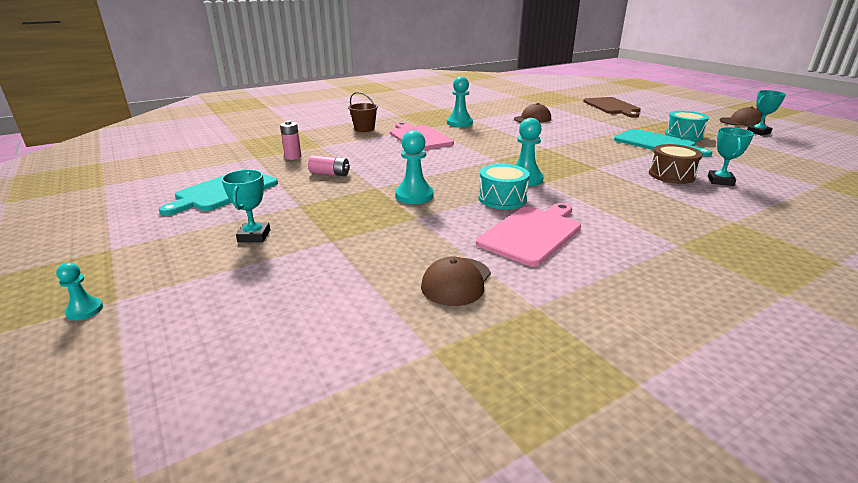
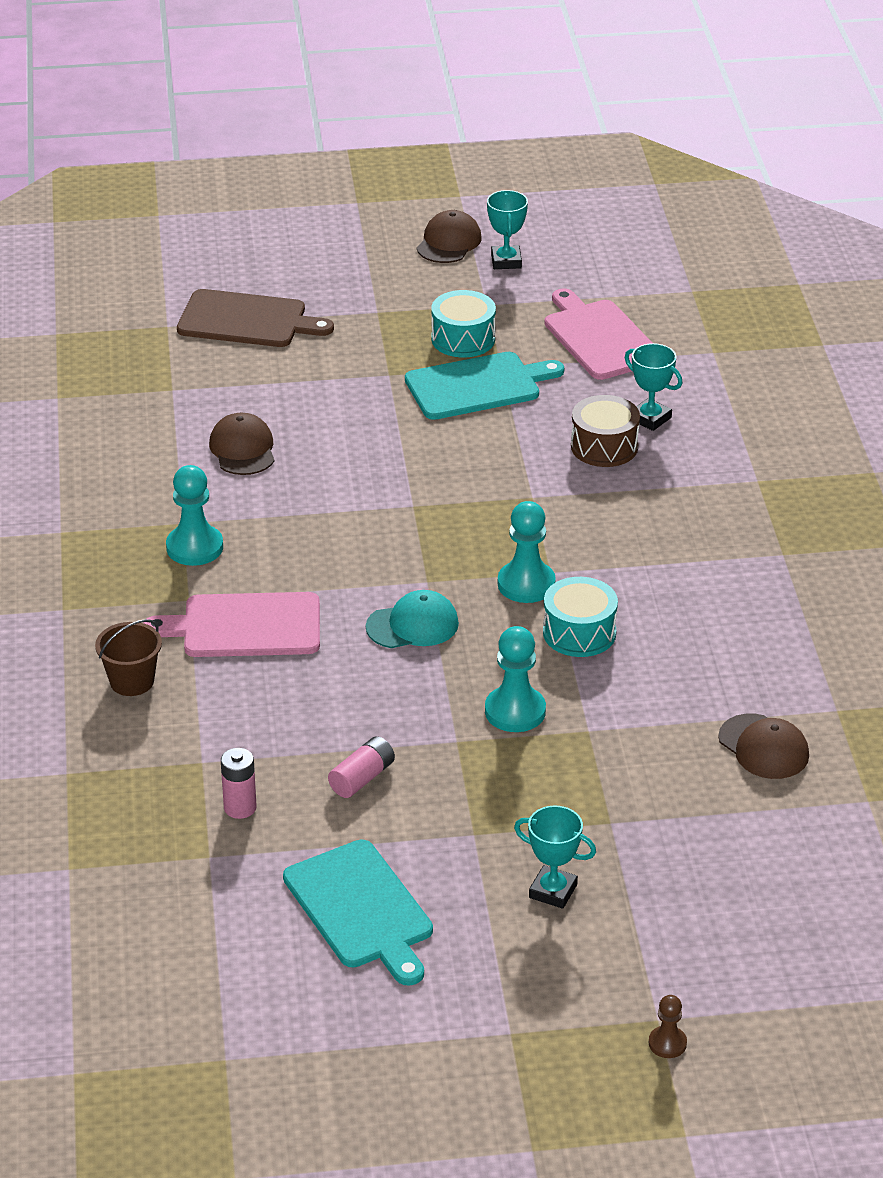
camera: 65 degrees left, 10 degrees up
(85, 310) = (667, 1043): turquoise pawn -> brown pawn
(458, 163) = (412, 625): none -> turquoise cap
(532, 233) = (692, 649): pink cutting board -> pink cutting board (600, 338)

